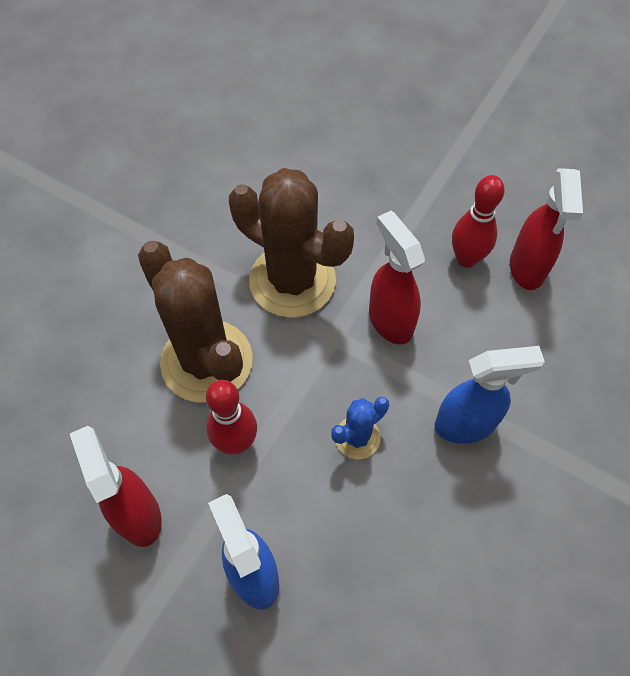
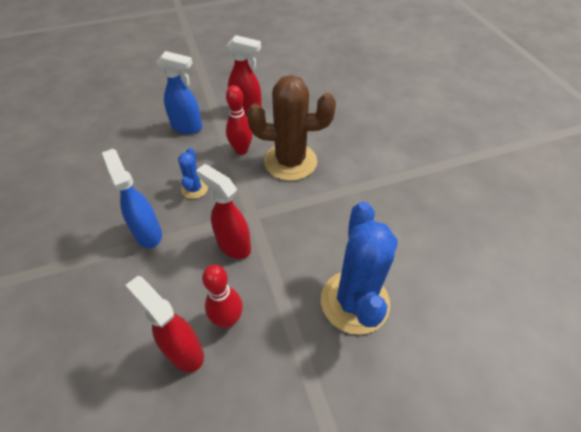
camera: 130 degrees right, 10 degrees down
(292, 281) = (302, 220): brown cactus -> none
(347, 177) = (354, 301): none -> blue cactus
(390, 321) = (233, 245): red spray bottle -> red spray bottle turned 150 degrees counterclockwise
(466, 424) = (148, 233): blue spray bottle -> blue spray bottle turned 120 degrees clockwise

